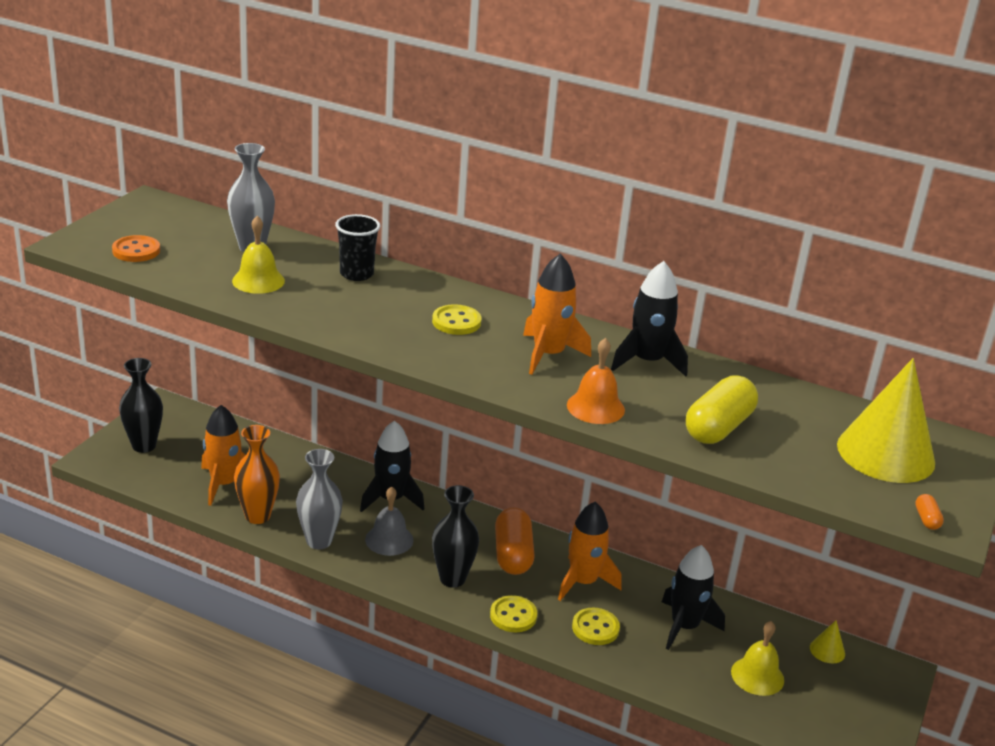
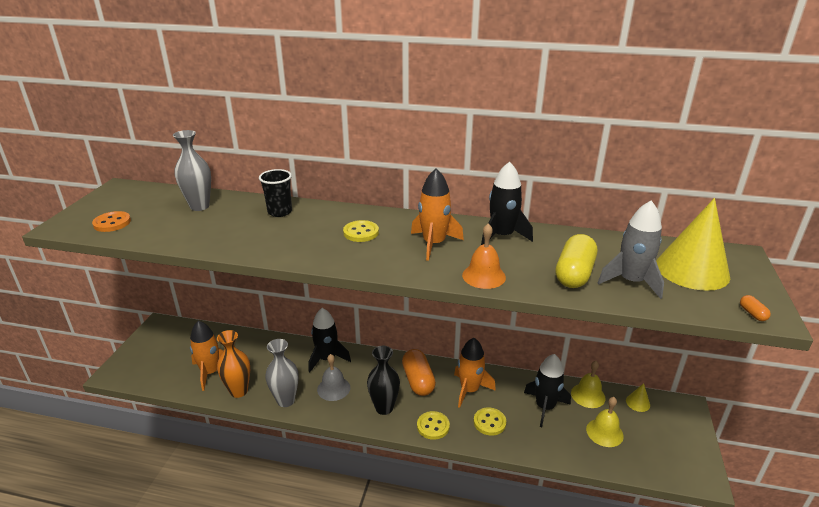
camera: 10 degrees left, 0 degrees up
(144, 445) = (149, 356): black vase -> none
(258, 281) = (209, 228): yellow bell -> yellow bell (588, 395)
(790, 451) = (631, 281): none -> grey rocket

